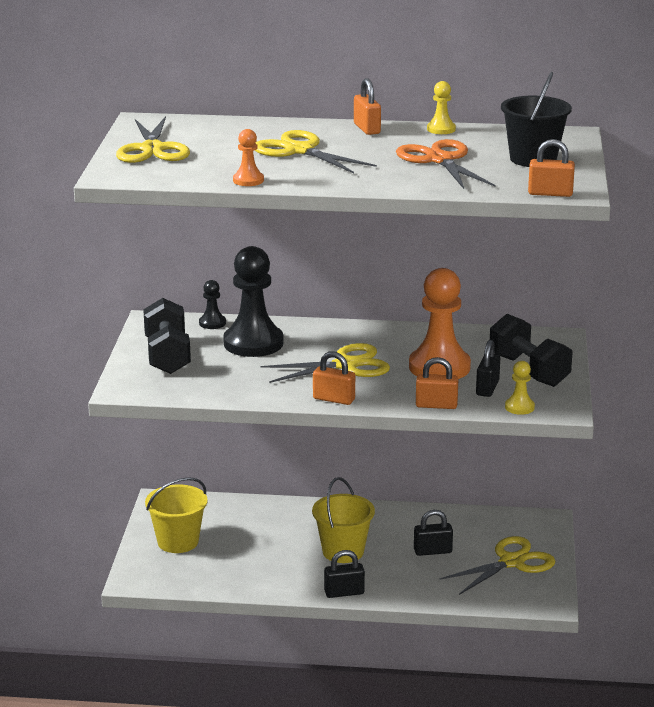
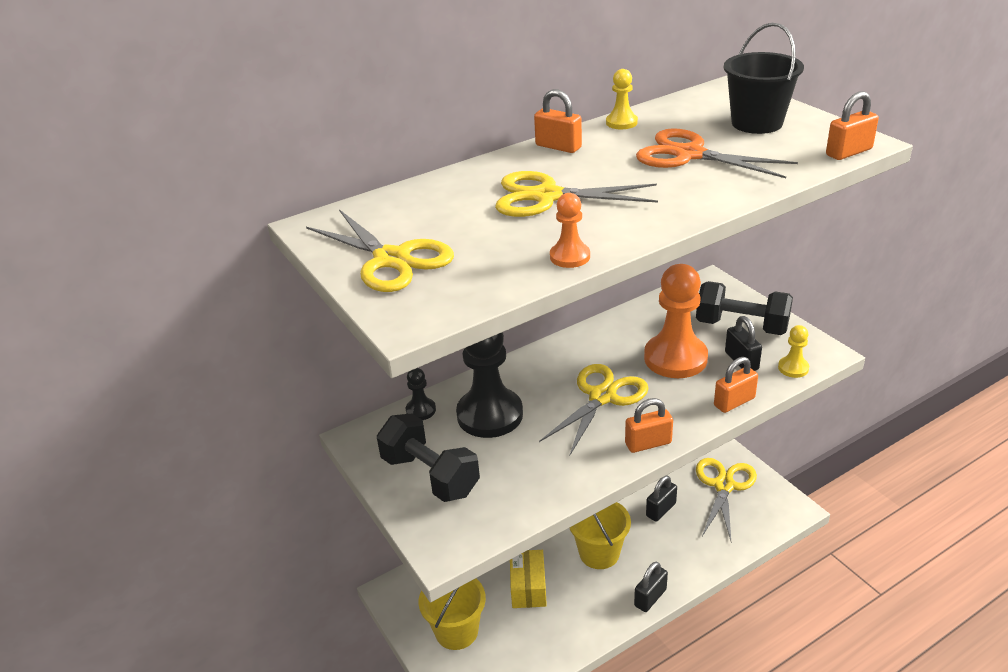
camera: 35 degrees left, 10 degrees up
(261, 544) = (528, 587): none -> yellow box

